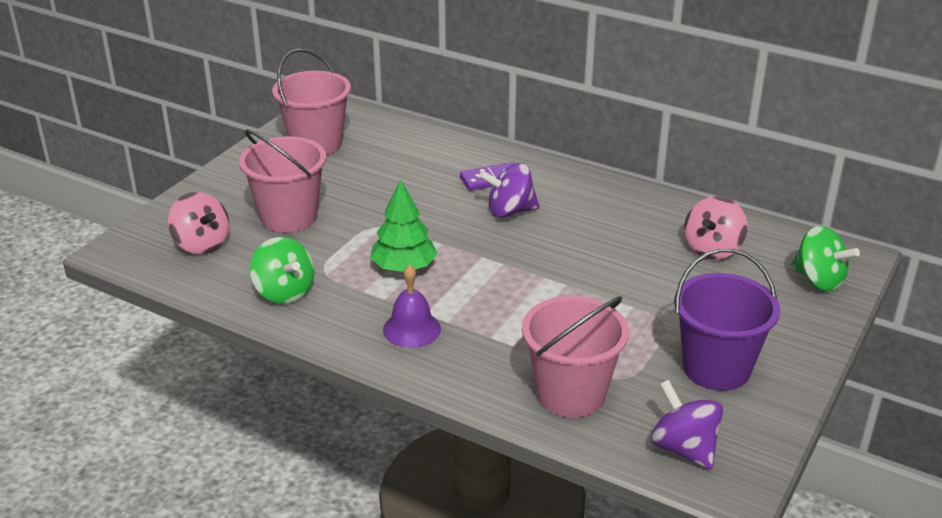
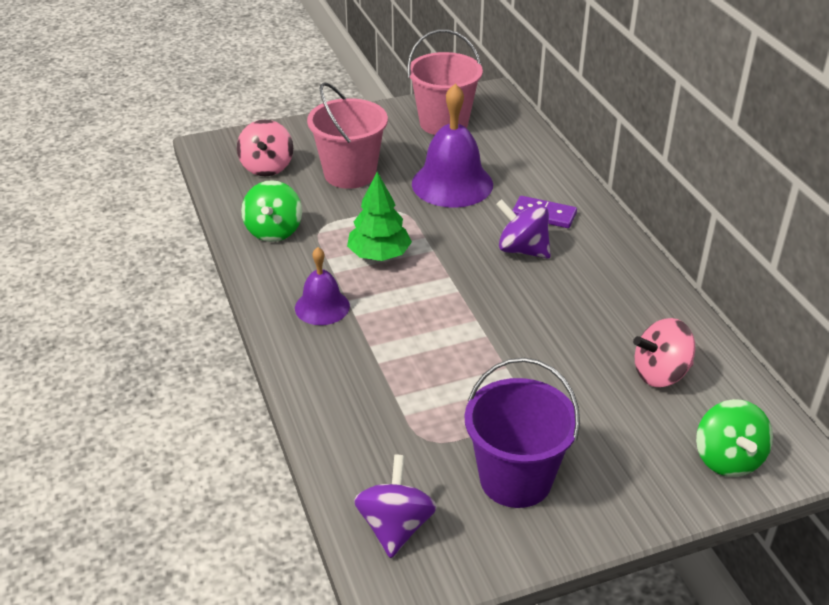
camera: 40 degrees right, 5 degrees up
(388, 187) = (452, 184): none -> purple bell
(571, 394) = (368, 426): pink bucket -> none

